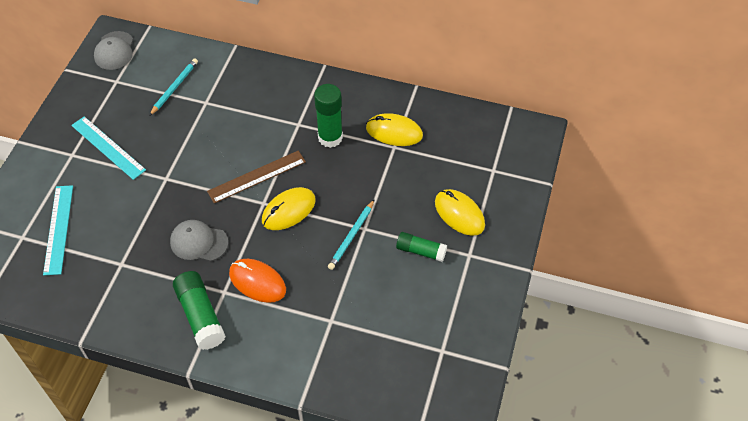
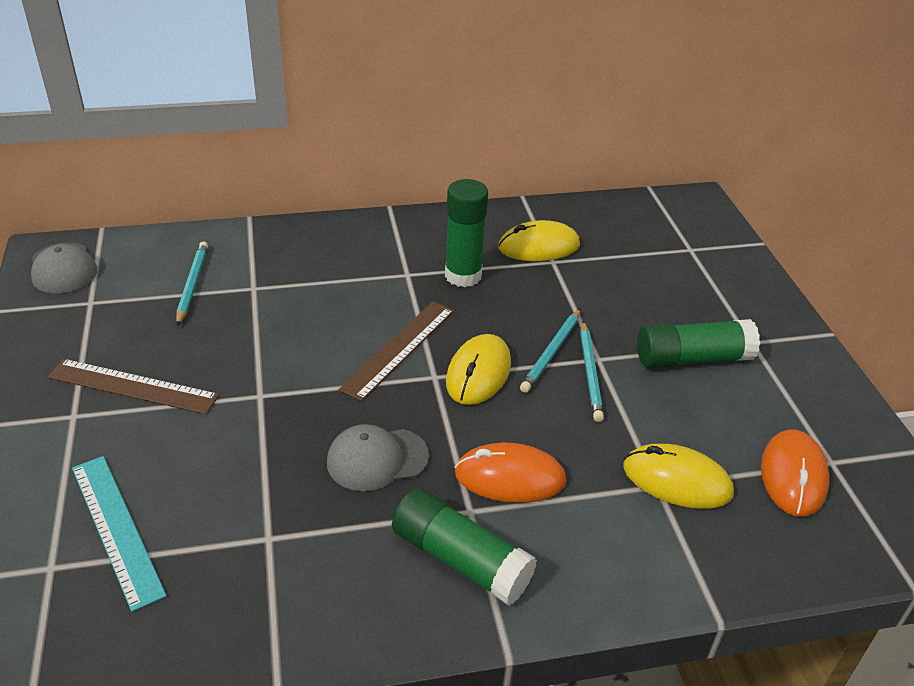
camera: 30 degrees left, 15 degrees down
(108, 147) = (133, 386): turquoise ruler -> brown ruler
(340, 213) = (552, 353): none -> turquoise pencil
(411, 348) = (793, 476): none -> orange mouse
(420, 251) = (692, 358): green glue stick -> green glue stick, size x1.53
(459, 214) = (697, 304): yellow mouse -> yellow mouse (677, 480)

